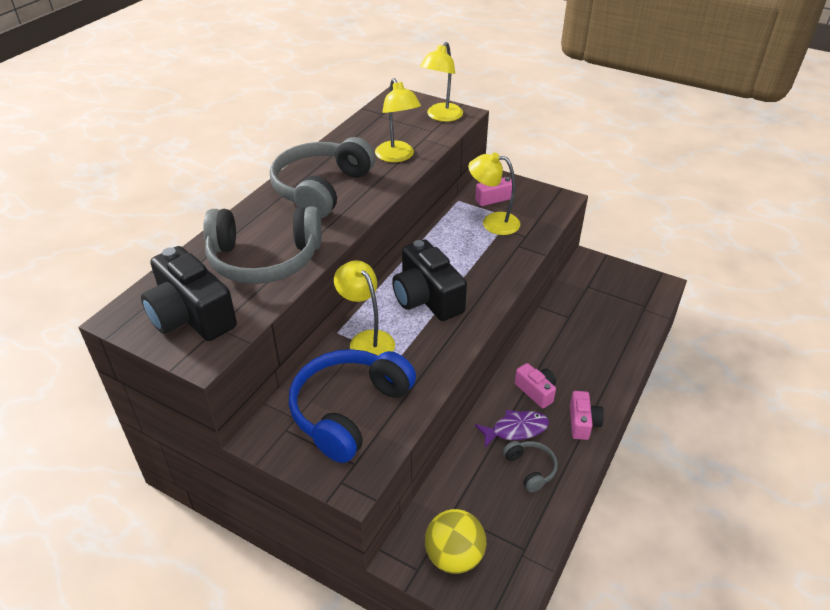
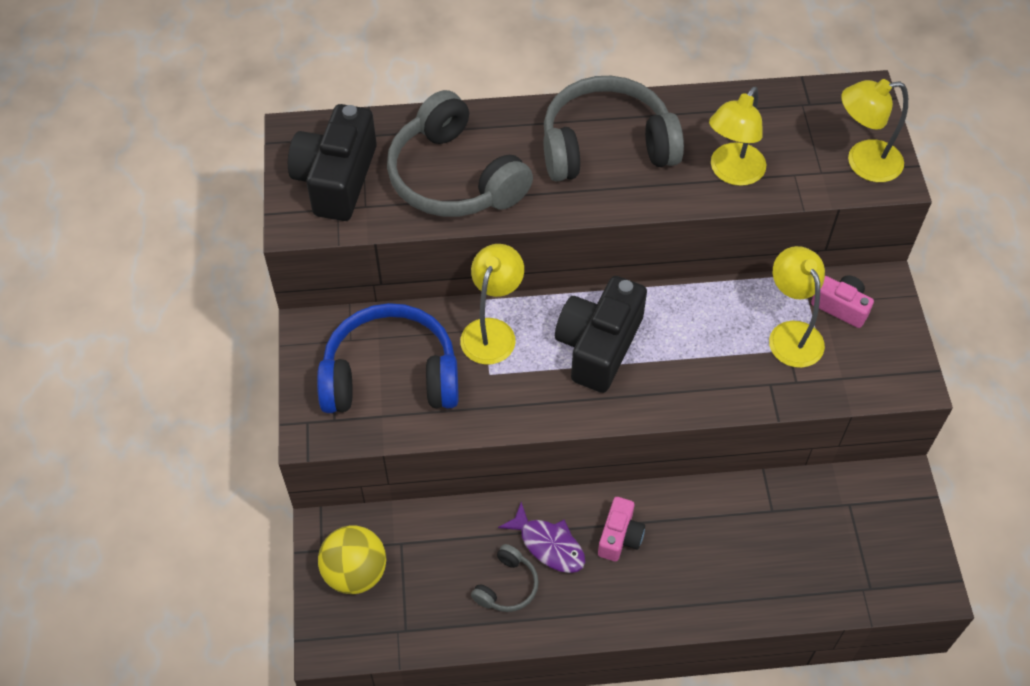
camera: 55 degrees right, 15 degrees up
(582, 423) = (610, 606): pink camera -> none

